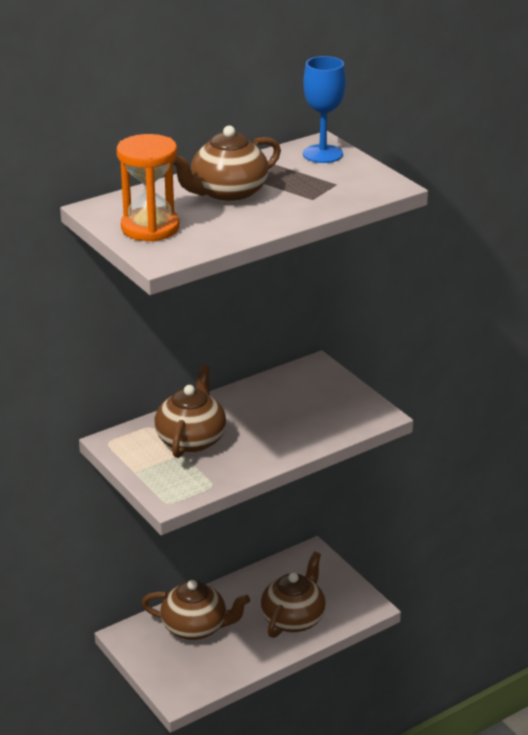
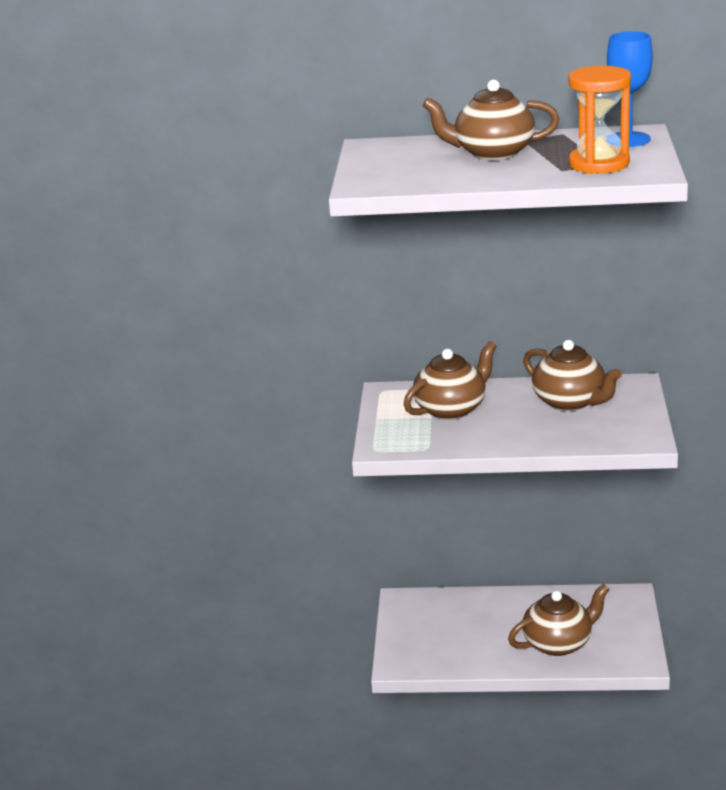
camera: 40 degrees right, 5 degrees down
(150, 228) = (387, 165): orange hourglass -> orange hourglass (599, 164)
(196, 627) = (465, 616): brown teapot -> brown teapot (570, 402)

